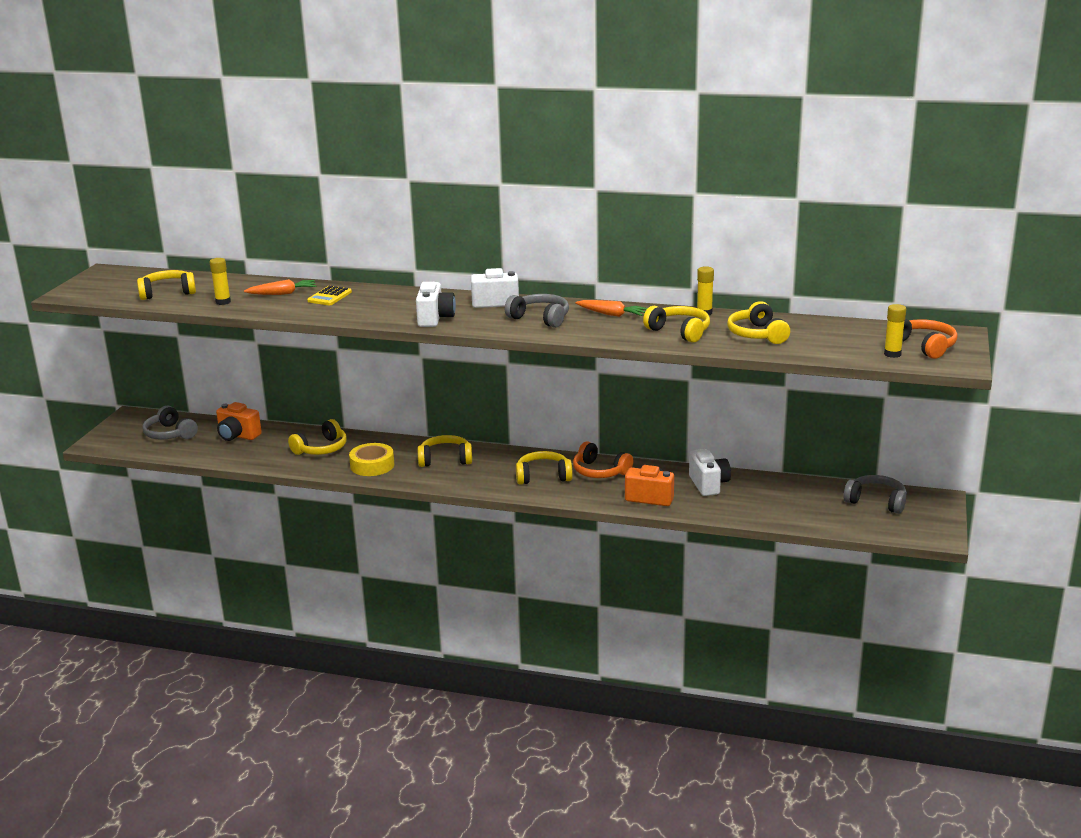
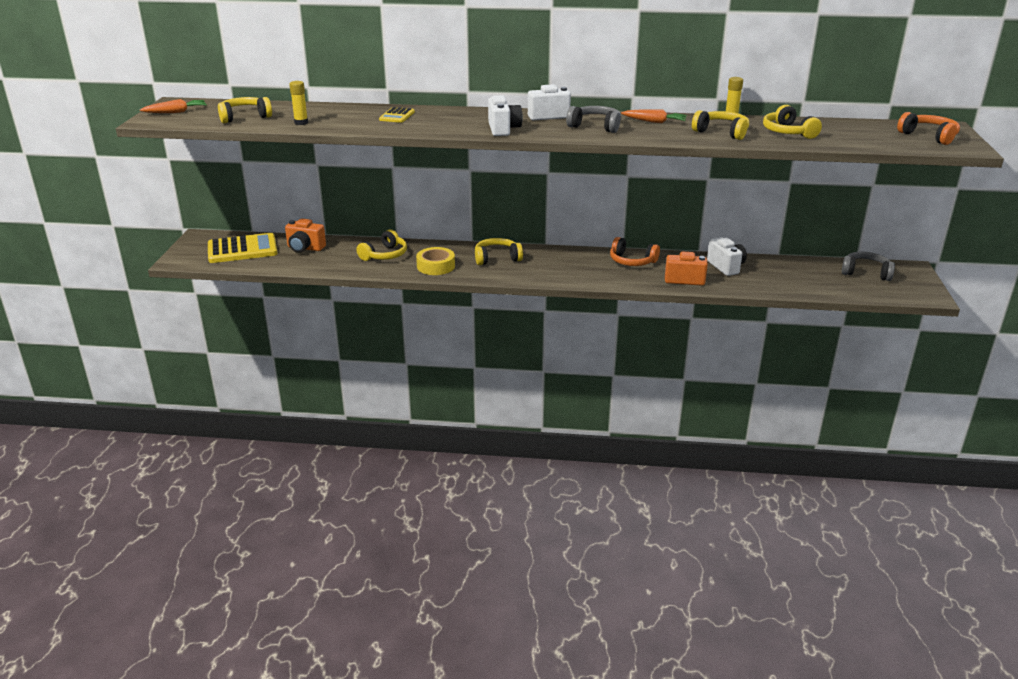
camera: 10 degrees left, 5 degrees up
(170, 434) = (242, 249): grey headphones -> yellow calculator
(282, 293) = (352, 115): orange carrot -> orange carrot (176, 112)
(543, 476) = (586, 267): yellow headphones -> none
(892, 354) = (909, 143): yellow glue stick -> none

